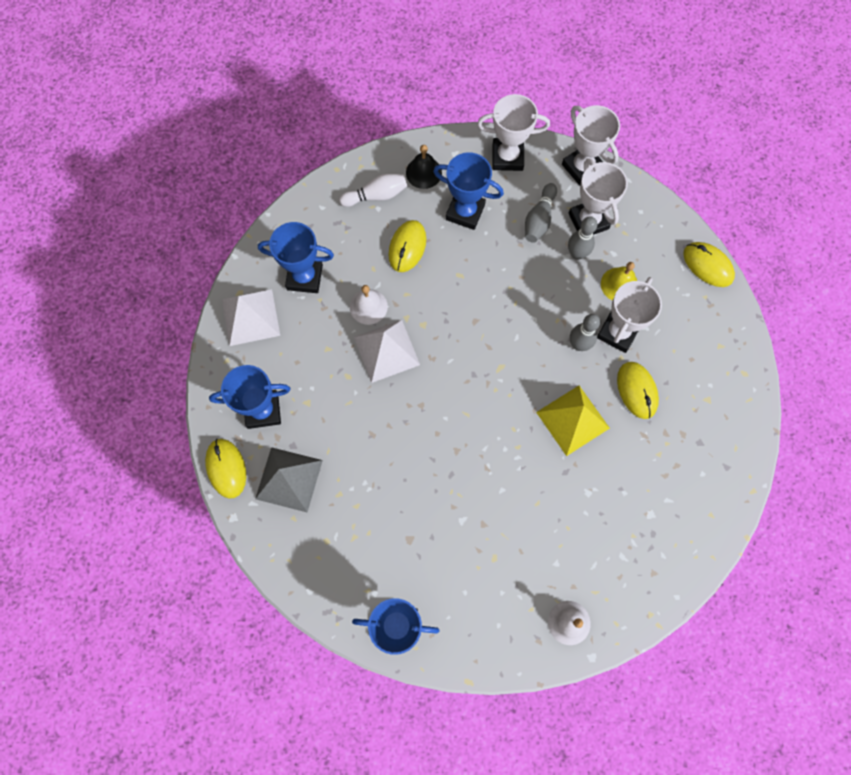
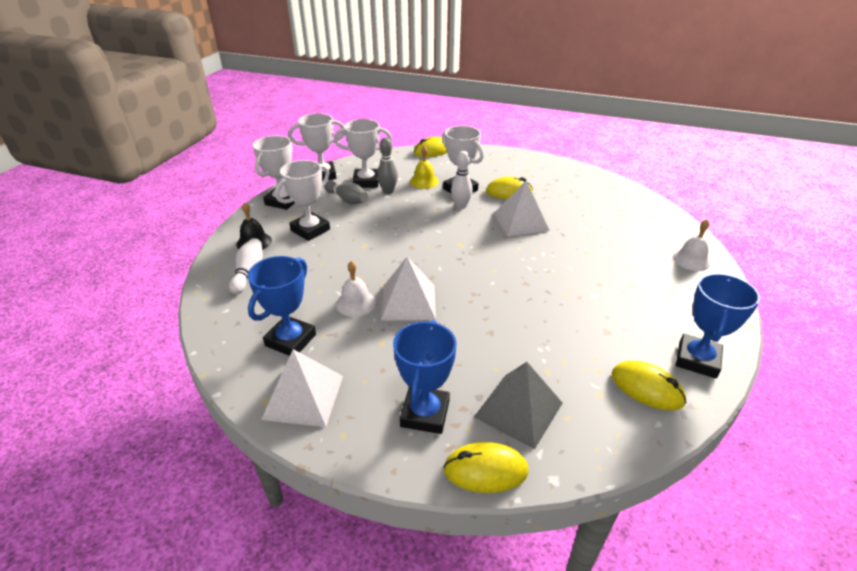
camera: 70 degrees left, 35 degrees down
(407, 247) = (315, 266): yellow mouse -> yellow mouse (646, 388)
(465, 212) = (310, 230): blue trophy -> white trophy
(572, 420) = (520, 222): yellow pyramid -> white pyramid
(578, 345) = (461, 206): grey bowling pin -> white bowling pin

